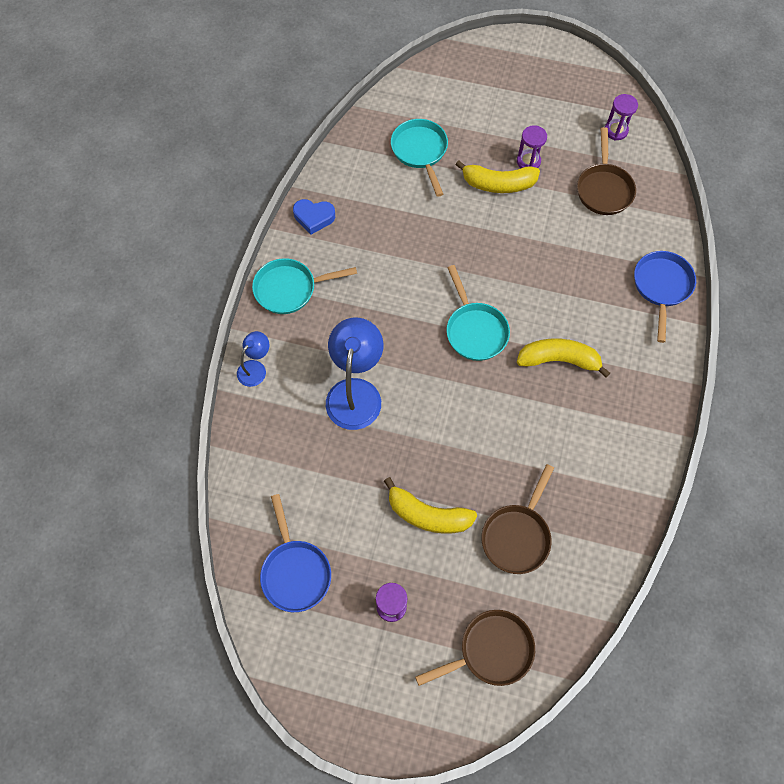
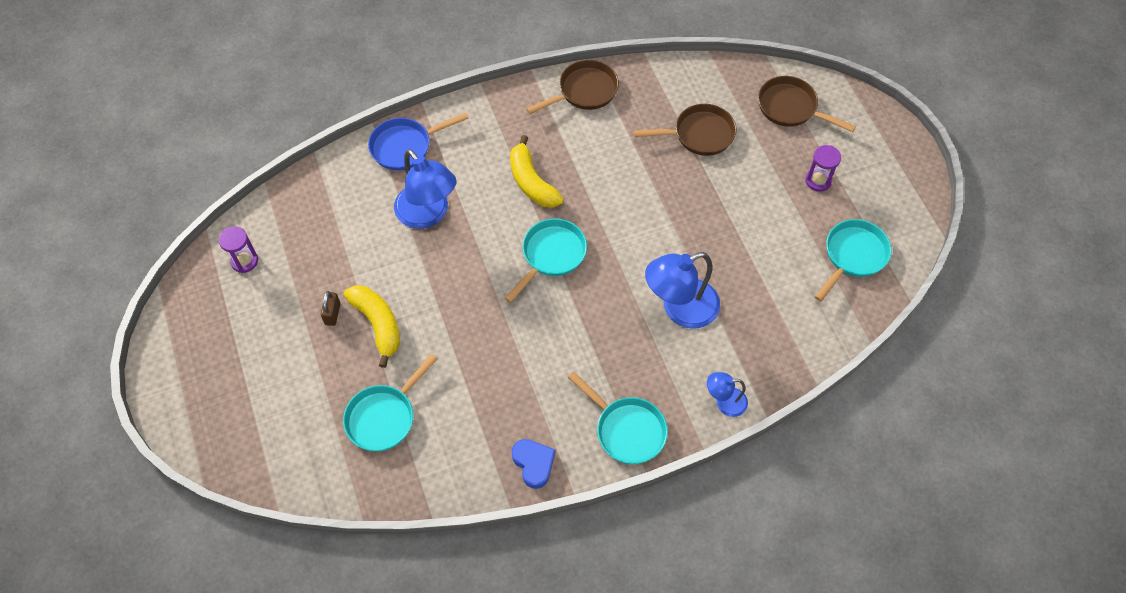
camera: 125 degrees left, 5 degrees down
(295, 572) = (853, 256): blue pan -> turquoise pan
(427, 515) = (734, 197): yellow banana -> none
(528, 161) = (332, 314): purple hourglass -> brown padlock
(577, 266) = (428, 215): none -> blue lamp
(604, 189) = (325, 236): brown pan -> brown pan (584, 91)

